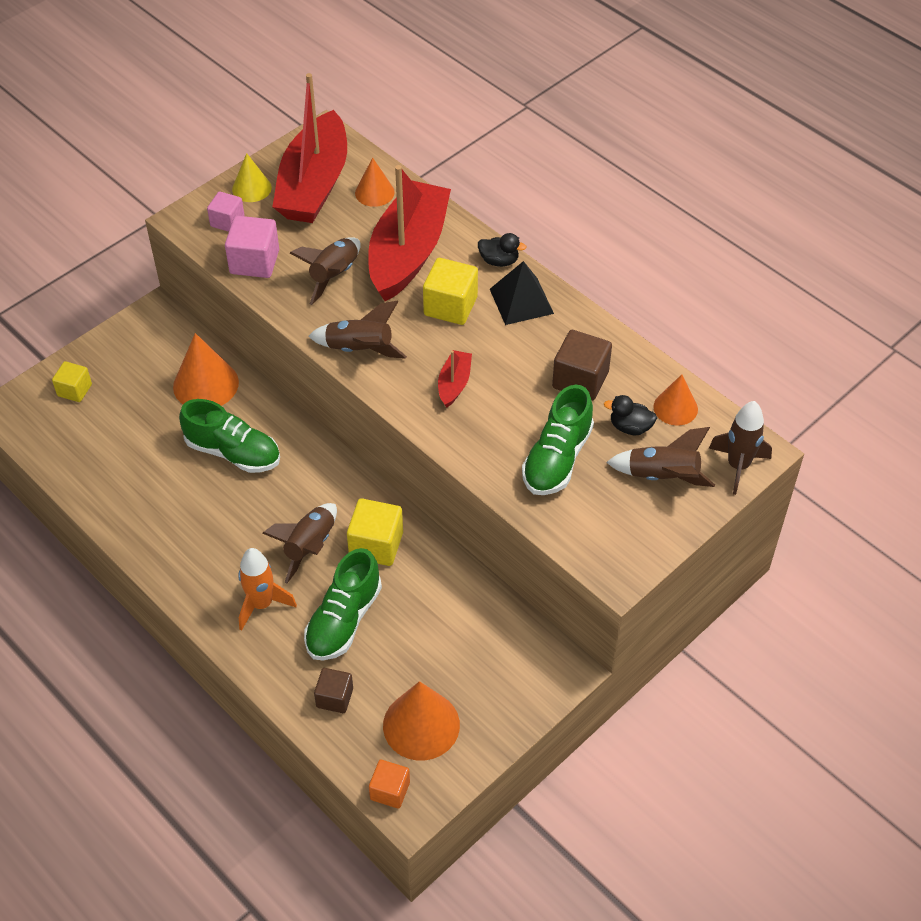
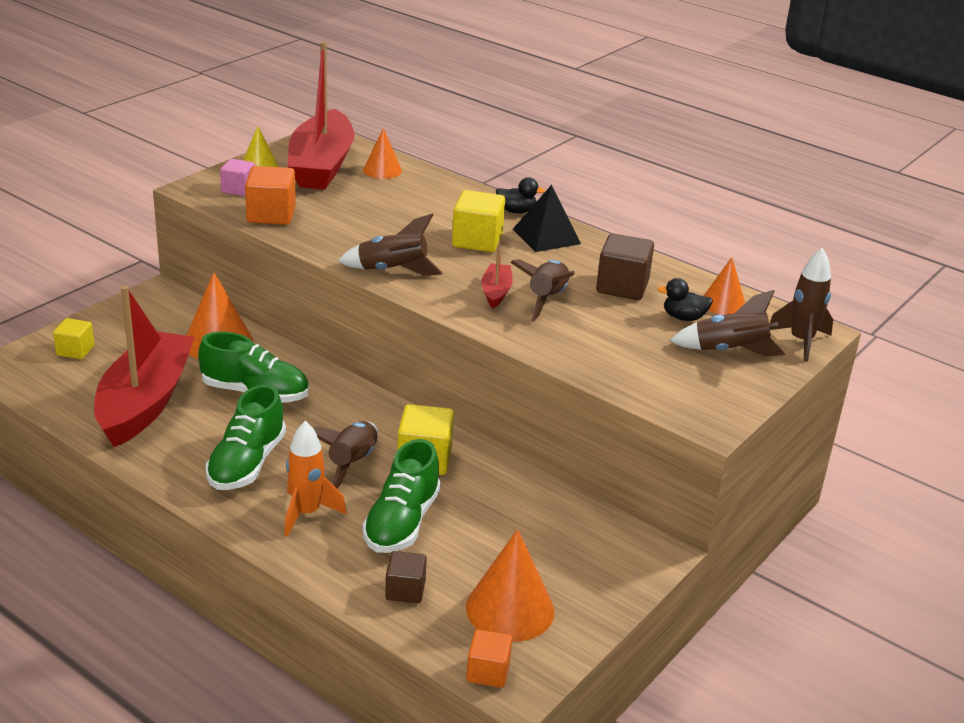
camera: 10 degrees left, 20 degrees down
(254, 262) = (271, 215): pink cube -> orange cube
(334, 276) = (354, 223): brown rocket -> brown rocket (546, 299)
(408, 253) = (425, 207): red boat -> red boat (145, 402)
(557, 459) = (618, 341): green shoe -> green shoe (247, 463)

